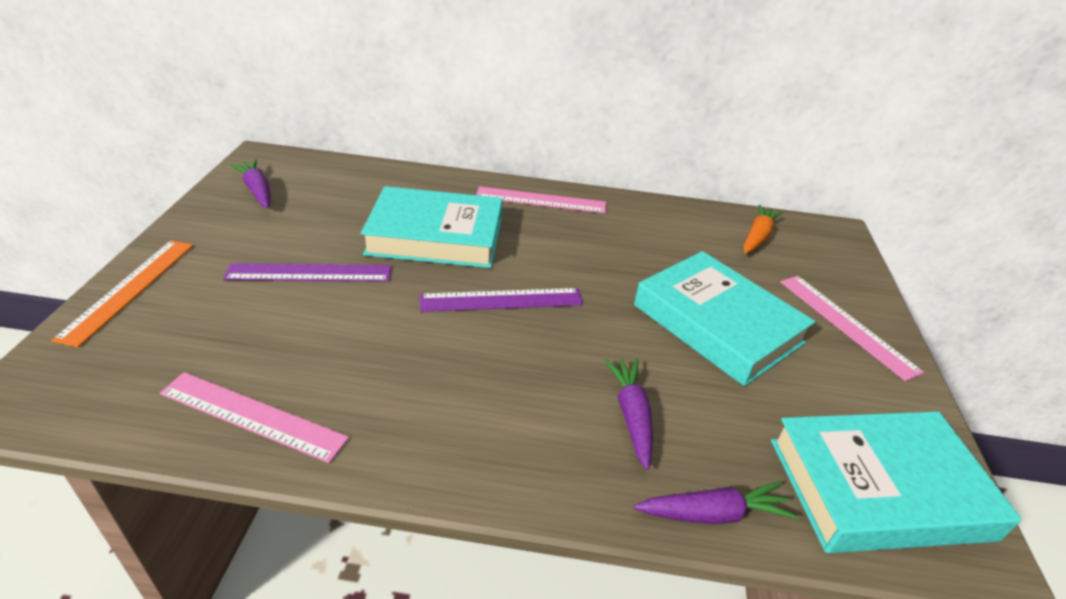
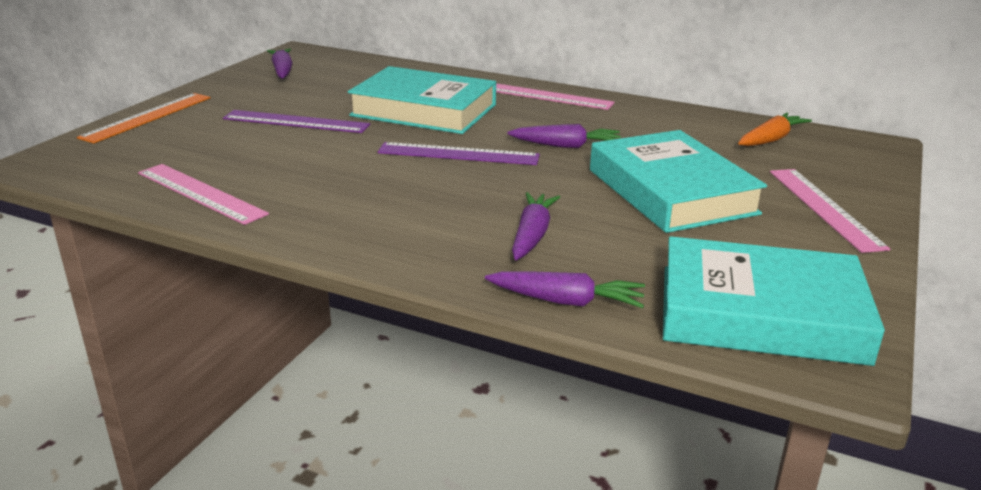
camera: 20 degrees right, 10 degrees down
(595, 272) = (566, 146): none -> purple carrot

